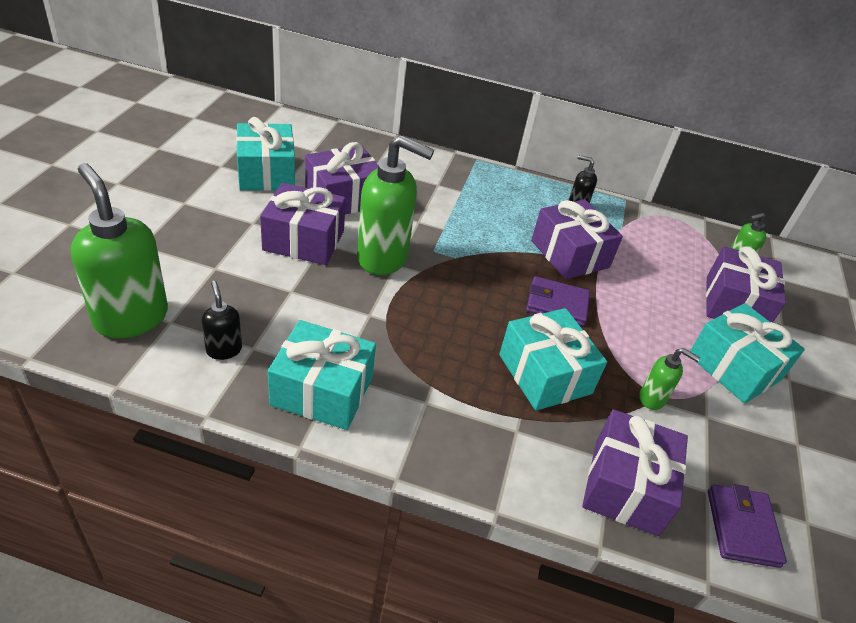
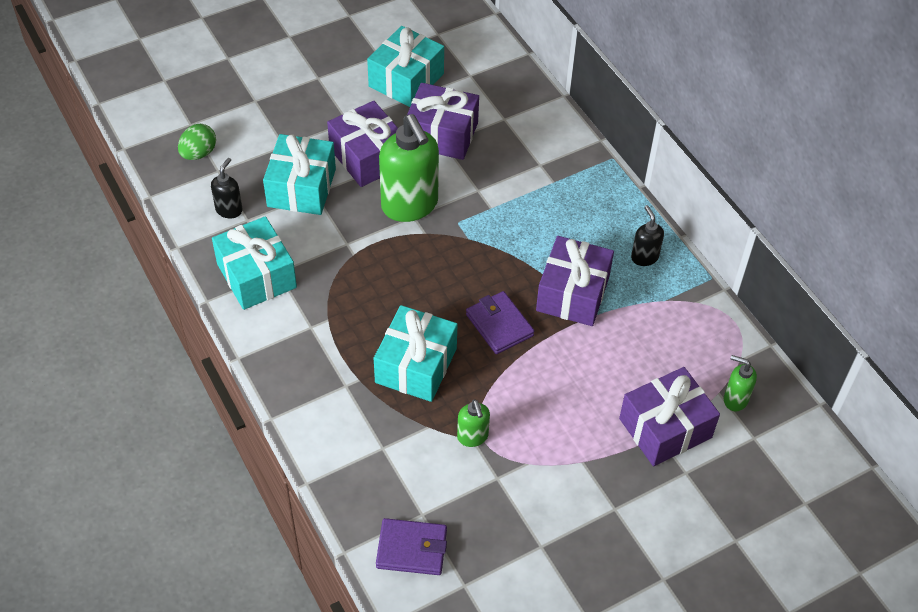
camera: 50 degrees right, 10 degrees up
(131, 317) = (199, 153): green soap dispenser -> green egg
(625, 486) = (370, 468): purple gift -> none
(734, 367) = (578, 467): turquoise gift -> turquoise gift (301, 188)
(742, 527) = (412, 549): purple wallet -> purple wallet turned 45 degrees clockwise

